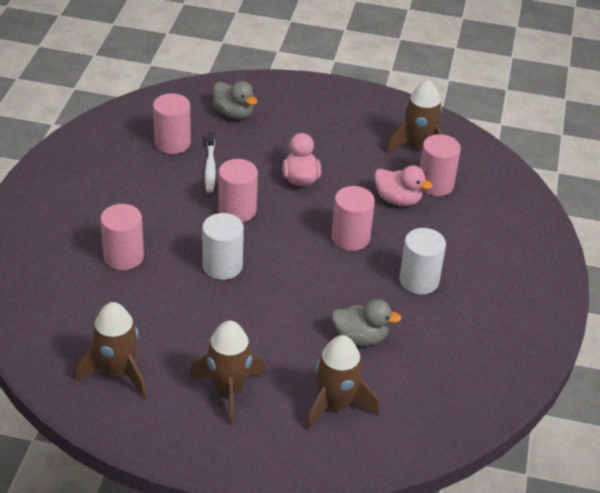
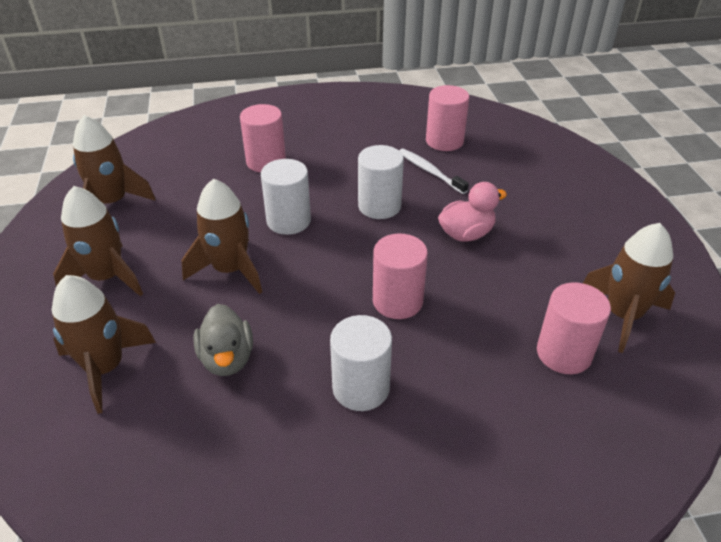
camera: 70 degrees right, 0 degrees up
(210, 167) = (430, 171): white toothbrush -> white toothbrush turned 75 degrees clockwise
(233, 113) = (525, 161): grey duck -> none
(237, 210) = (379, 206): pink cylinder -> white cylinder
(264, 315) = (230, 270): none -> brown rocket
(398, 200) = (500, 324): pink duck -> none

